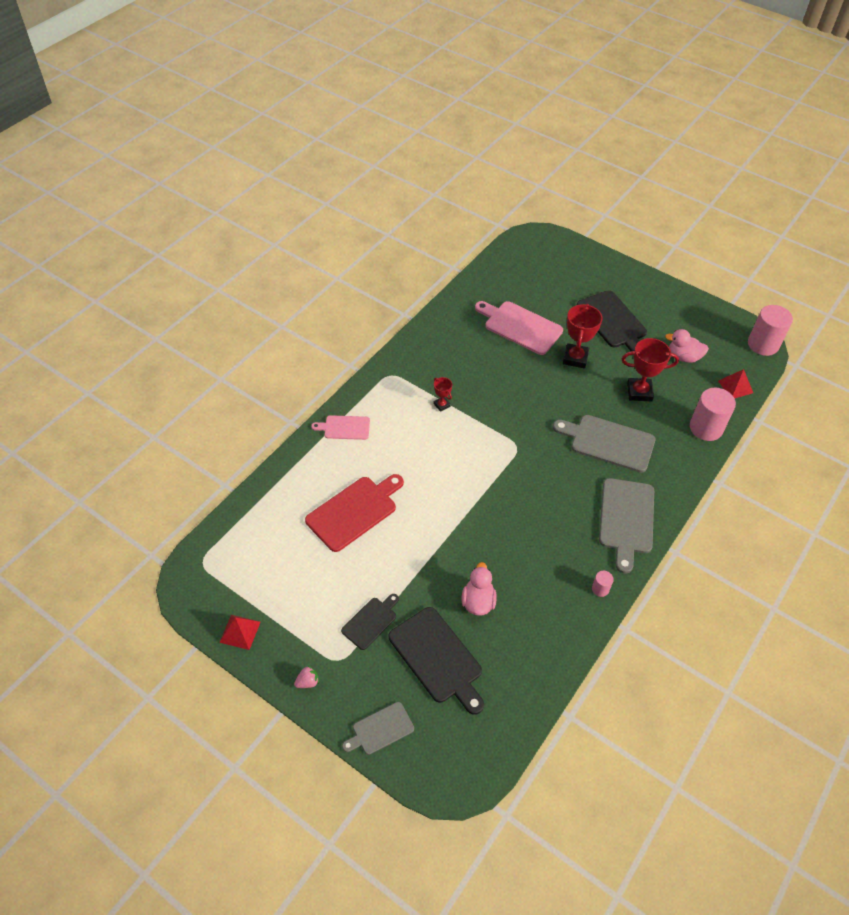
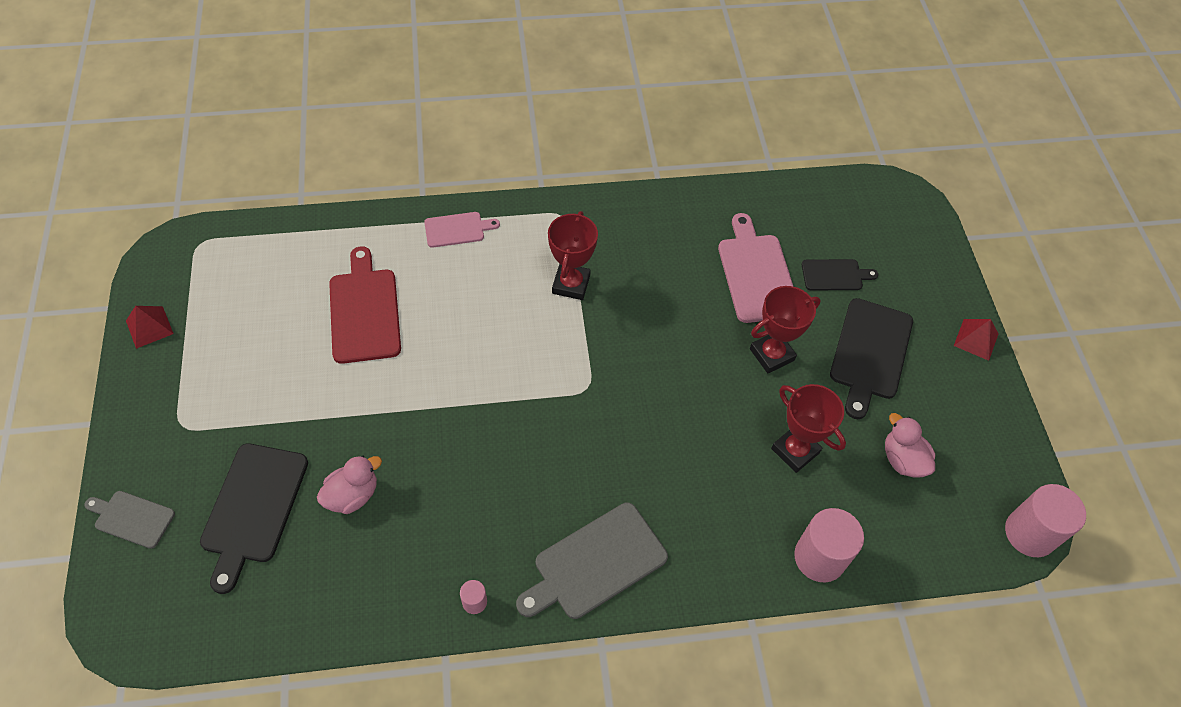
camera: 45 degrees right, 5 degrees up
(307, 682) = (138, 419): pink strawberry -> none
(344, 428) = (457, 229): pink cutting board -> pink cutting board turned 120 degrees clockwise
(354, 511) = (364, 311): red cutting board -> red cutting board turned 105 degrees counterclockwise
(370, 621) = (247, 420): black cutting board -> black cutting board (834, 275)
(441, 405) = (571, 284): red trophy -> red trophy, size x1.90
(608, 442) = (686, 470): grey cutting board -> none
(735, 386) = (922, 547): red pyramid -> red pyramid (976, 339)

